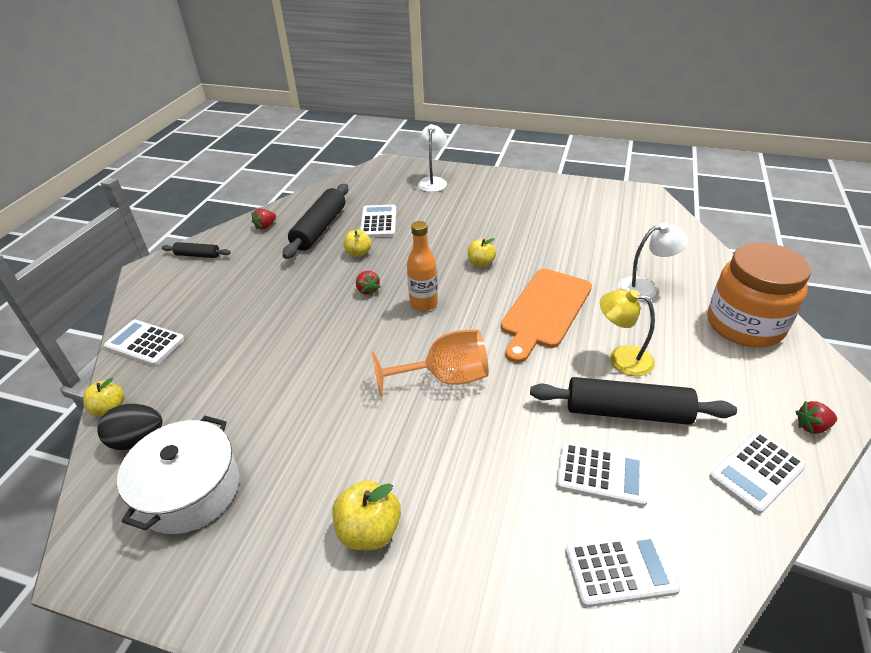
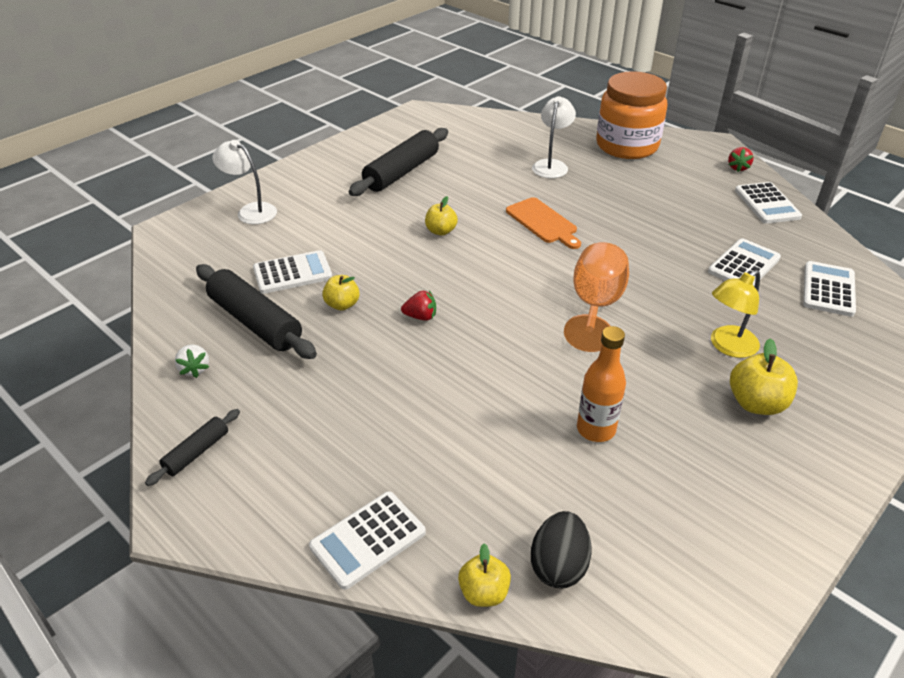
camera: 65 degrees left, 0 degrees up
(189, 490) = (659, 525): white pot -> none
(265, 226) = (194, 369): red strawberry -> white strawberry
(378, 222) = (292, 273): white calculator -> white calculator turned 135 degrees clockwise
(423, 304) = (476, 286): orange bottle -> orange bottle (596, 429)
(544, 311) = (543, 222): orange cutting board -> orange cutting board, size x0.65
(621, 358) = (628, 209): yellow lamp -> yellow lamp (728, 347)
(627, 411) = (687, 230): black rolling pin -> black rolling pin (401, 172)

